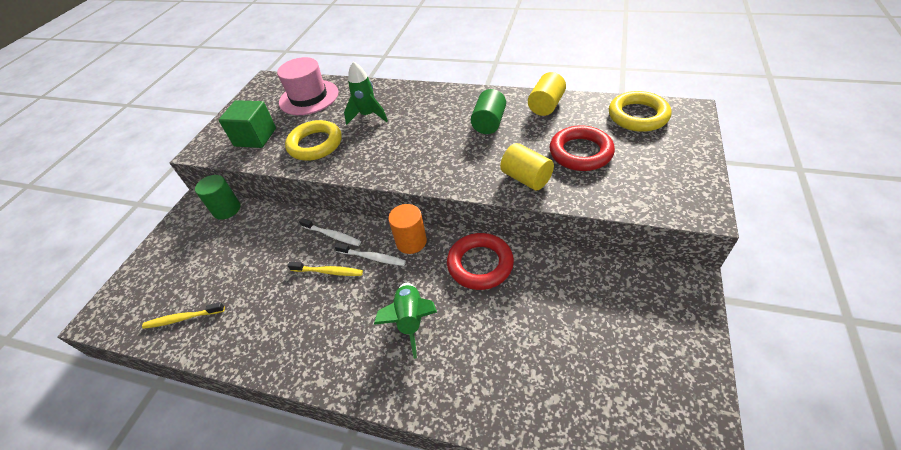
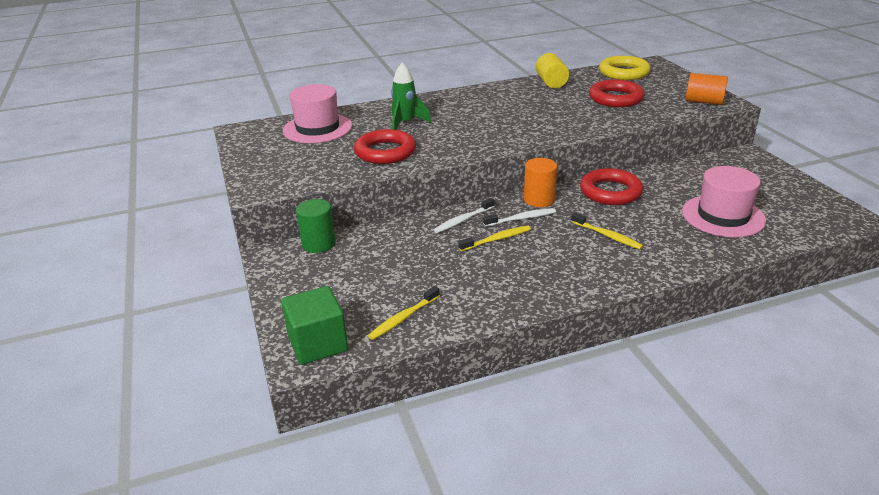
camera: 40 degrees left, 15 degrees down
(255, 137) = (308, 165): green cube -> green cube (318, 343)
(315, 144) = (385, 152): yellow ring -> red ring
(332, 235) = (463, 220): white toothbrush -> white toothbrush turned 150 degrees clockwise
(411, 320) = (607, 236): green rocket -> yellow toothbrush
(489, 123) = (523, 101): green cylinder -> none
(526, 178) = (600, 120): yellow cylinder -> none
(547, 362) = (723, 216): none -> pink hat
(673, 197) = (703, 102): none -> orange cylinder

